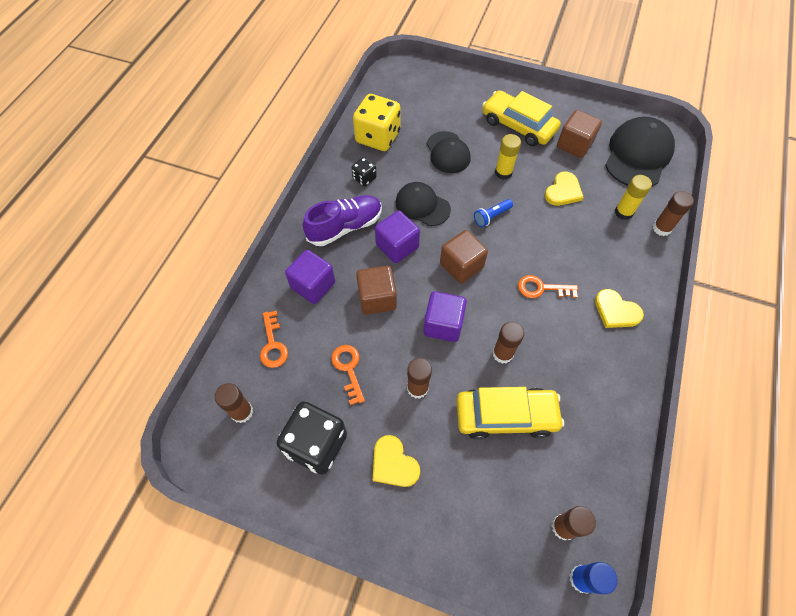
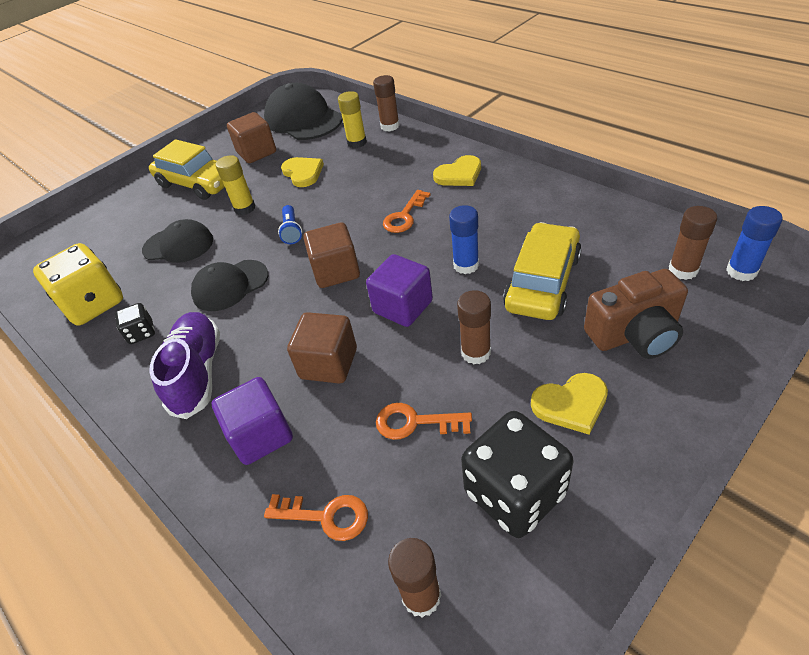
camera: 60 degrees left, 15 degrees down
(397, 246) = (268, 324): purple cube -> none
(474, 497) = (634, 334): none -> brown camera
(502, 353) = (466, 265): brown glue stick -> blue glue stick
(518, 125) = (197, 183): yellow car -> yellow car turned 120 degrees counterclockwise

